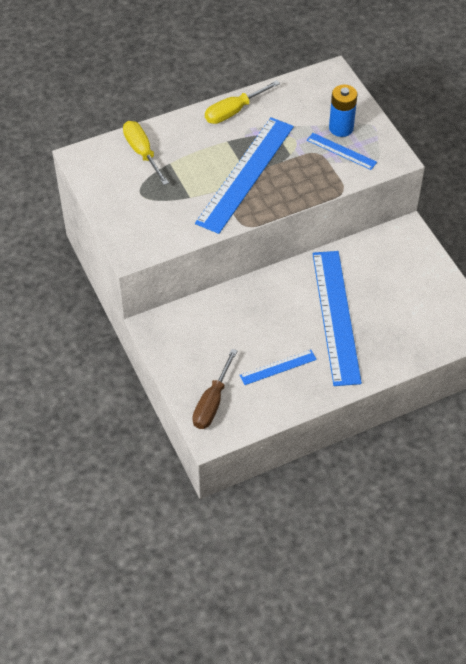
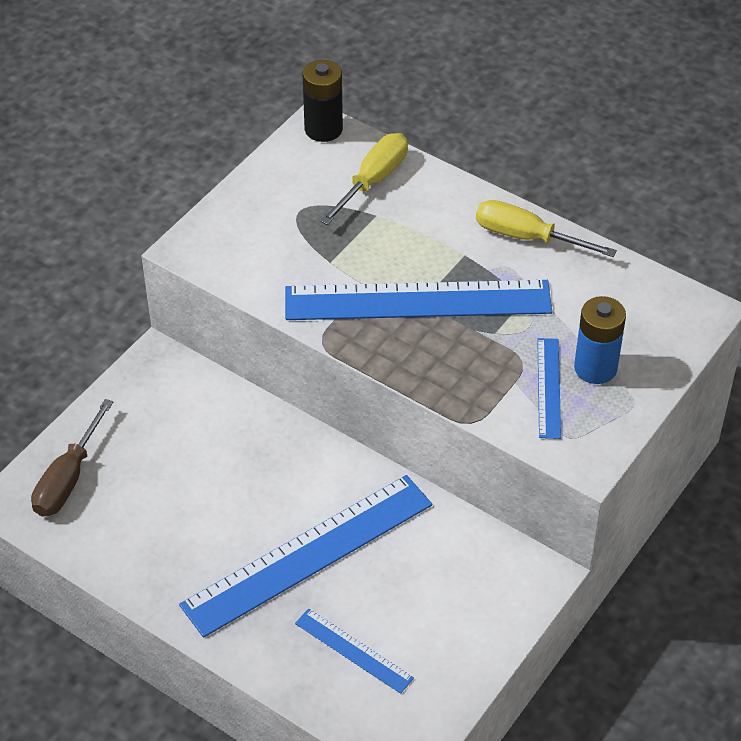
camera: 60 degrees right, 5 degrees down
(84, 155) = (323, 129): none -> black battery
(212, 403) = (67, 479): brown screwdriver -> brown screwdriver turned 60 degrees counterclockwise
(278, 367) = (173, 526): blue ruler -> blue ruler (353, 650)

